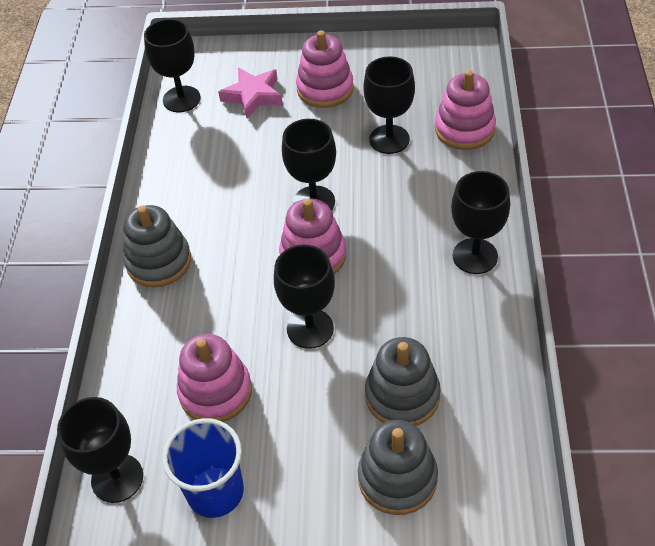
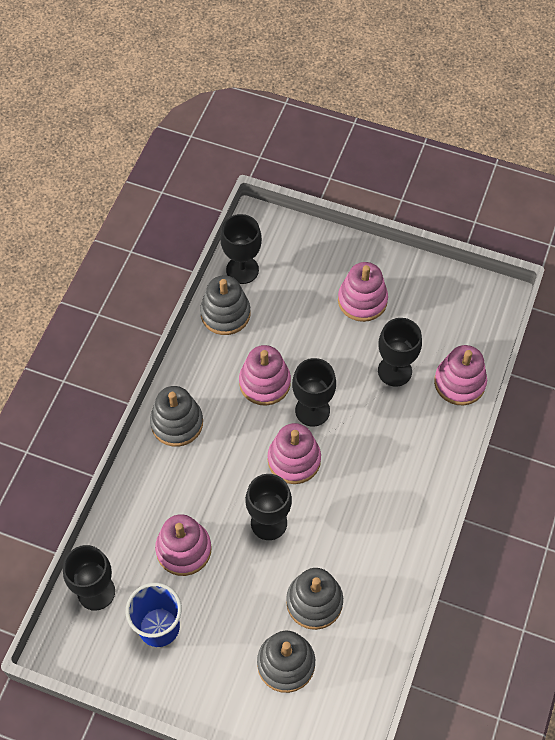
camera: 15 degrees right, 10 degrees up
(177, 143) = (225, 314): none -> grey stacking toy
(248, 192) = (264, 383): none -> pink stacking toy
(253, 96) = (301, 287): pink star -> none
(475, 256) = (416, 505): black goblet -> none

